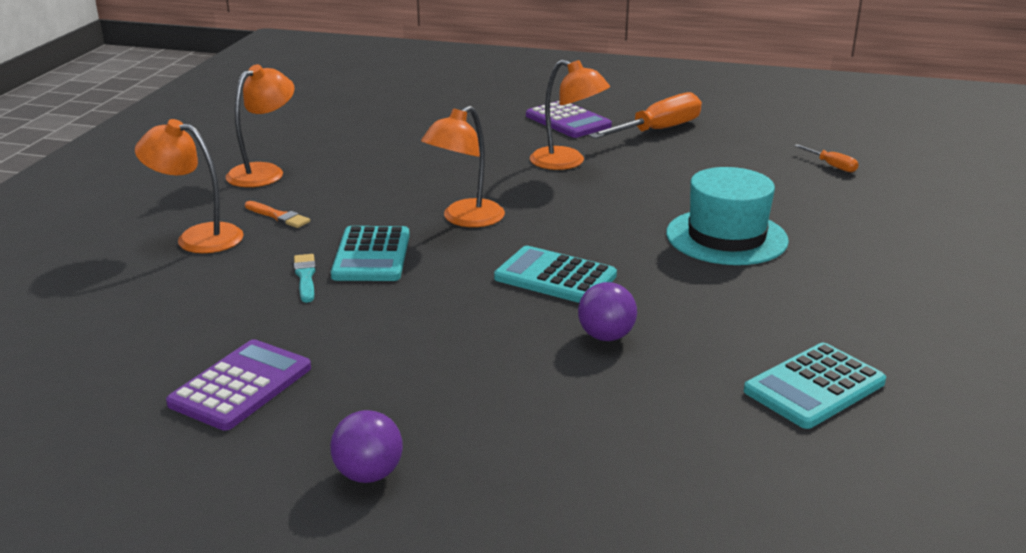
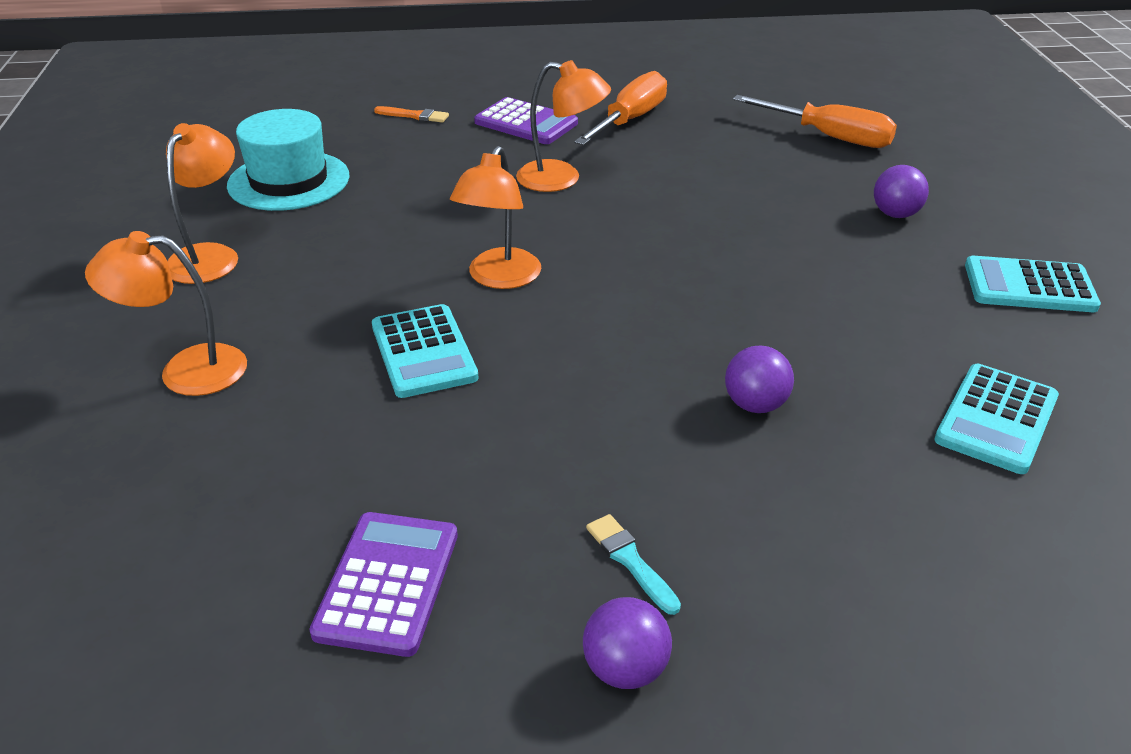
camera: 20 degrees left, 10 degrees up
(278, 216) = (271, 318): orange brush -> orange brush (414, 116)
(305, 277) = (363, 400): turquoise brush -> turquoise brush (630, 561)
(555, 277) = (650, 337): turquoise calculator -> turquoise calculator (1029, 286)
(726, 237) = (789, 247): turquoise hat -> turquoise hat (289, 181)
(832, 166) = (830, 137): orange screwdriver -> orange screwdriver, size x2.12
(846, 229) = (895, 214): none -> purple ball

